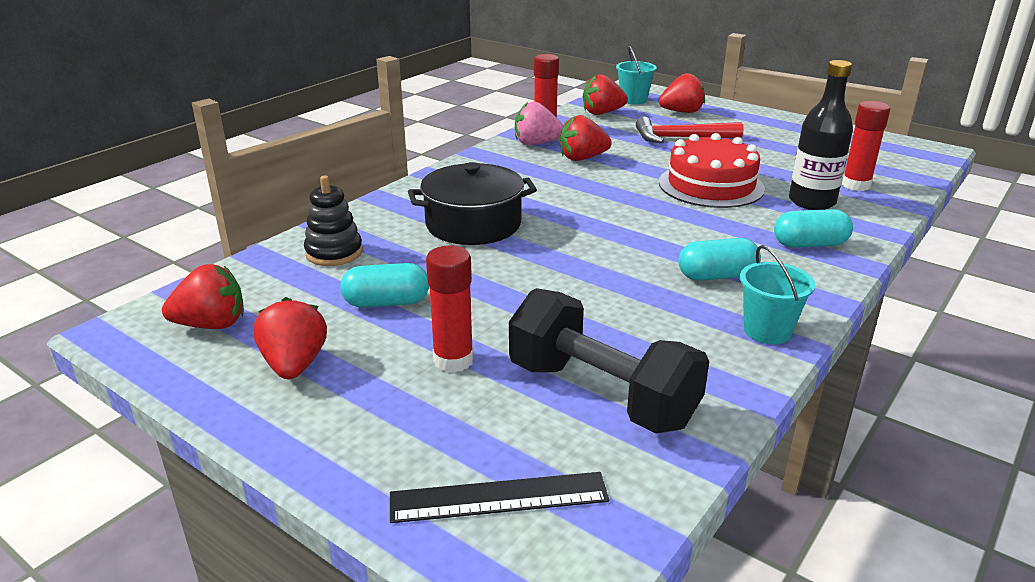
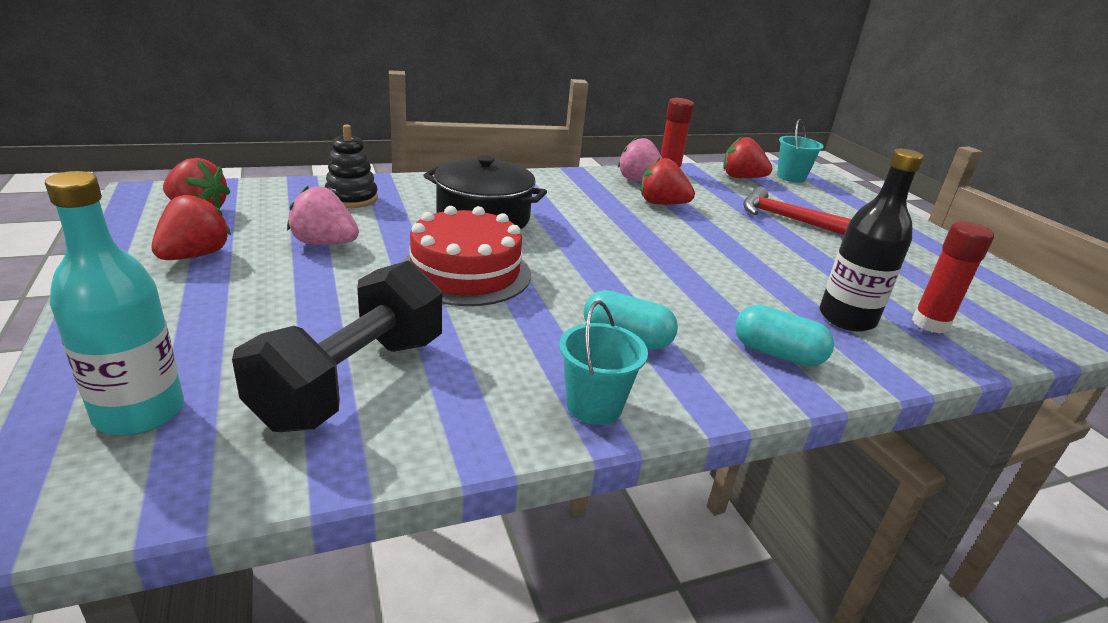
camera: 30 degrees right, 0 degrees up
(386, 302) = (324, 243): turquoise capsule -> pink strawberry
(453, 360) = (294, 301): red glue stick -> none
(499, 498) = (139, 412): black ruler -> turquoise bottle
(601, 394) = (352, 380): black dumbbell -> black dumbbell turned 45 degrees clockwise
(682, 112) = (826, 200): red strawberry -> none
(711, 185) = (753, 265): red cake -> red cake (465, 272)

